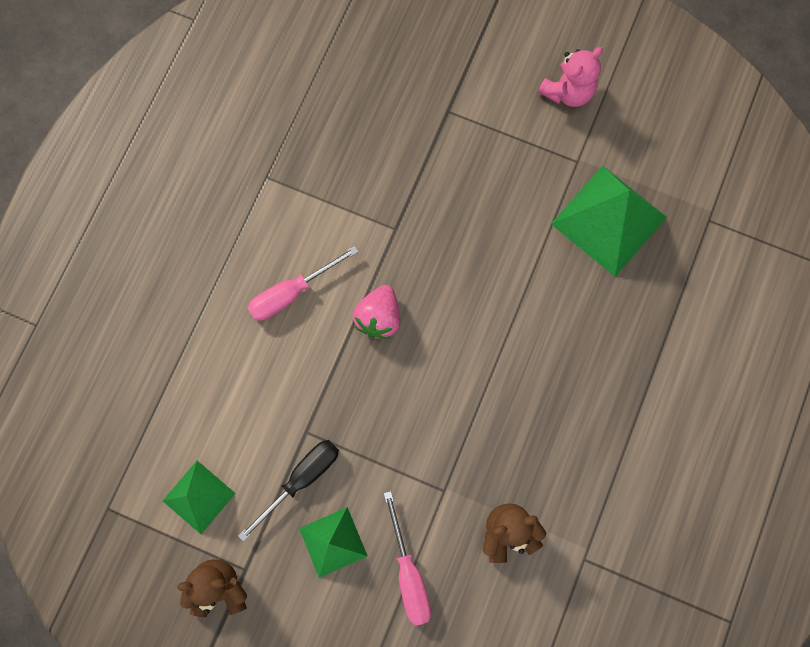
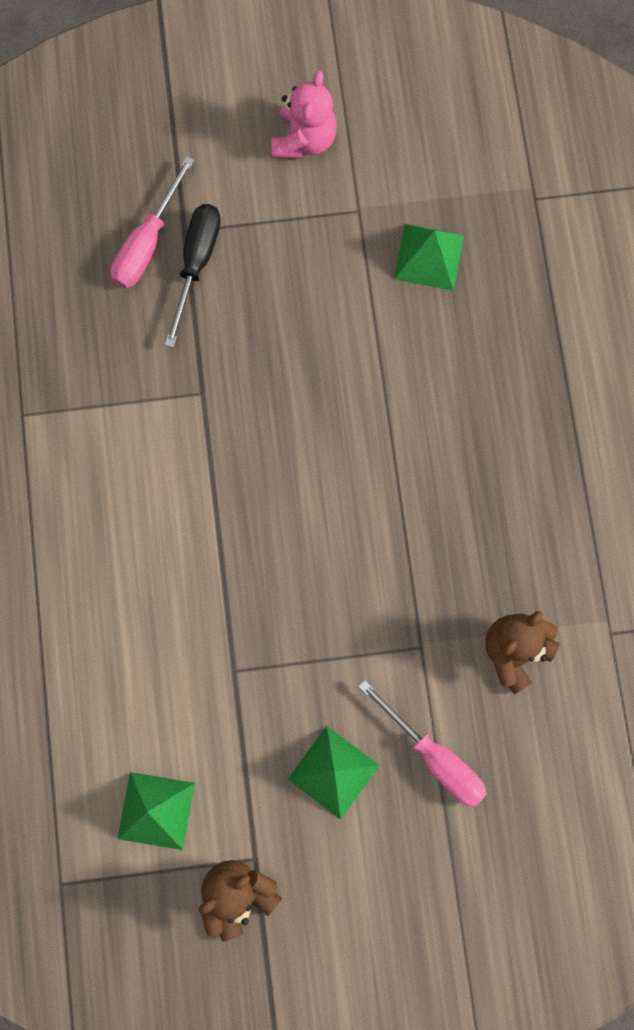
camera: 30 degrees left, 0 degrees up
(291, 292) = (127, 527): pink screwdriver -> pink screwdriver (147, 243)
(301, 479) = (259, 725): black screwdriver -> black screwdriver (196, 264)
(379, 317) = (240, 500): pink strawberry -> none
(608, 220) = (429, 257): green pyramid -> green pyramid, size x0.59

